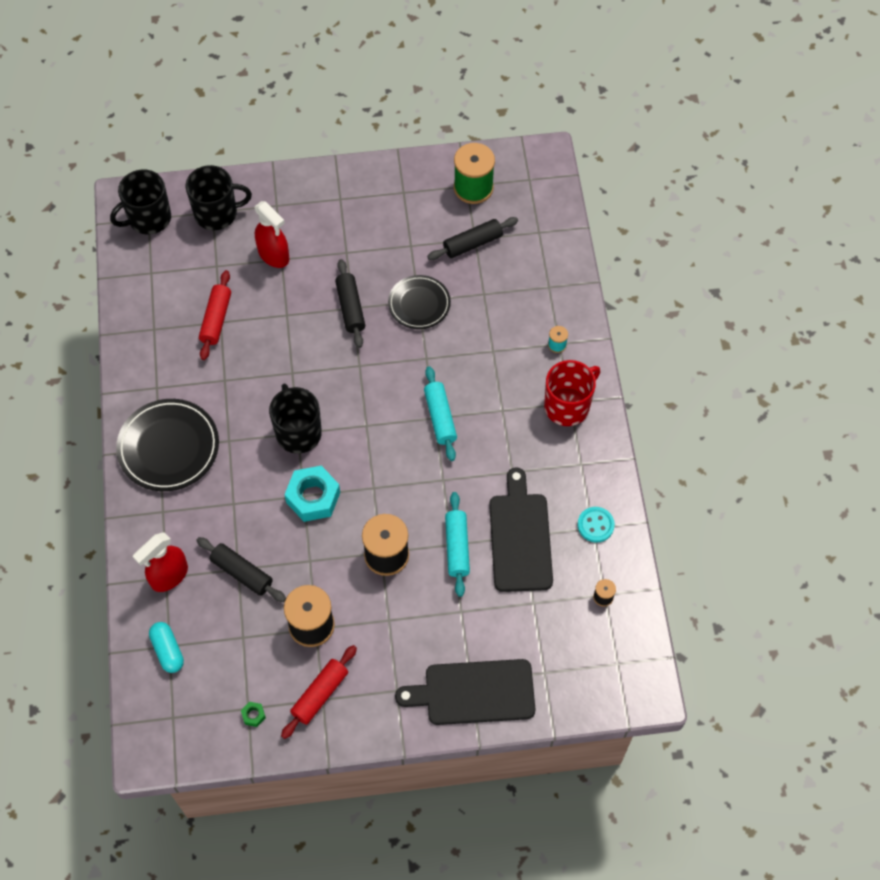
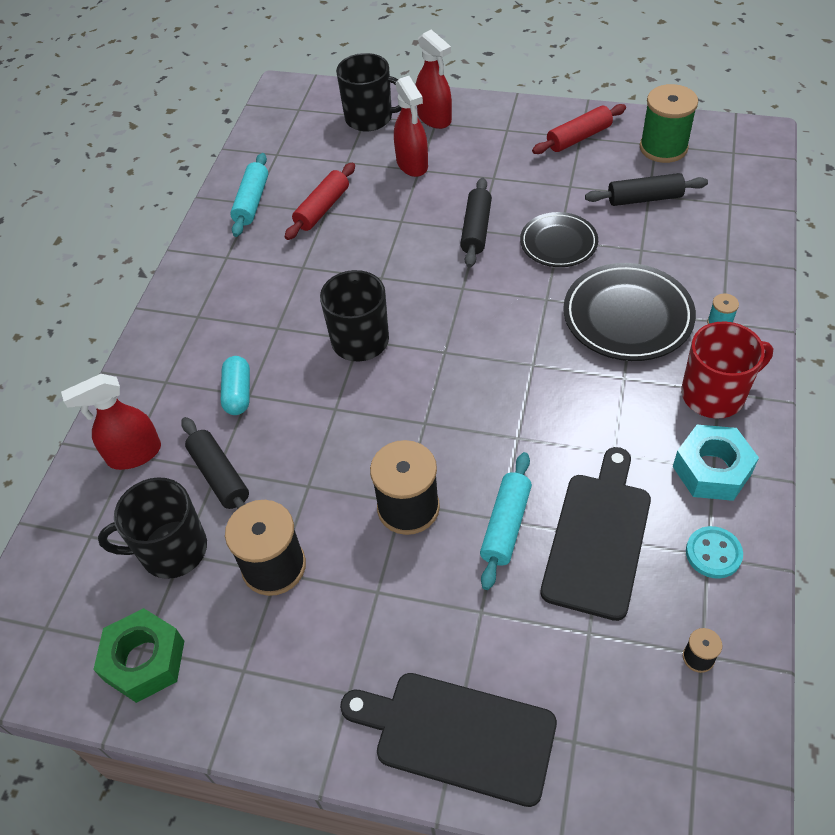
camera: 25 degrees right, 10 degrees down
(148, 218) = (299, 109): black mug -> black mug (172, 550)
(168, 650) = (85, 541): turquoise capsule -> turquoise capsule (238, 393)
(169, 447) = (207, 318): black plate -> black plate (627, 316)
(253, 715) = (144, 661): green nut -> green nut, size x2.37
(274, 201) = (434, 118): none -> red spray bottle
(313, 497) = (345, 414): turquoise nut -> turquoise nut (712, 470)
(320, 694) = (243, 662): red rolling pin -> red rolling pin (578, 137)
(440, 417) = (540, 366): turquoise rolling pin -> turquoise rolling pin (251, 202)

